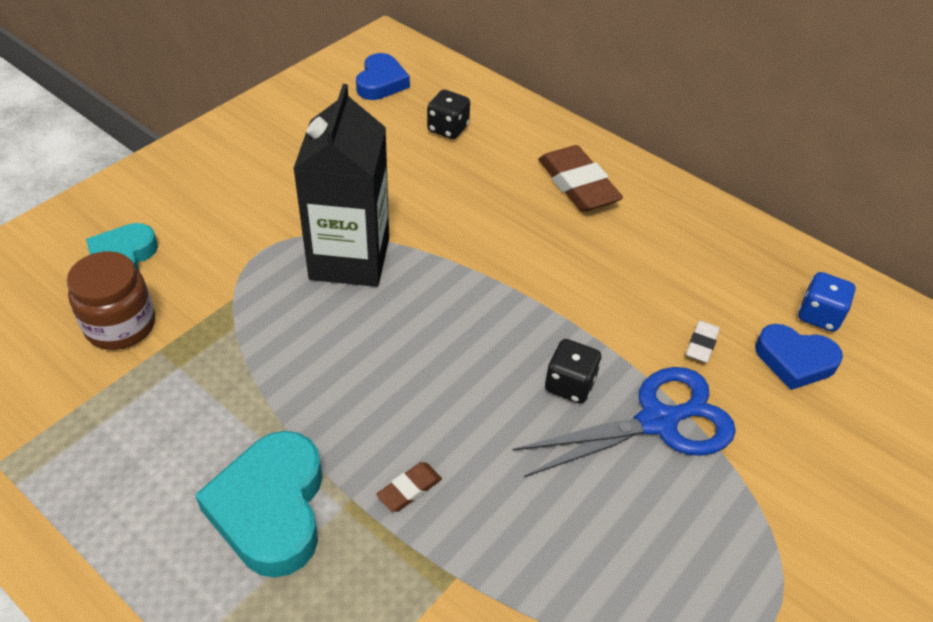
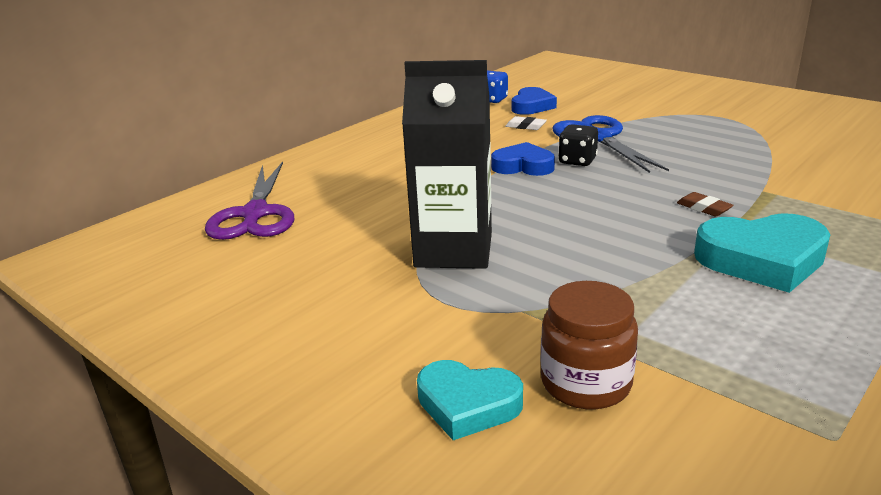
camera: 85 degrees left, 20 degrees down
(381, 82) = (149, 255): blue heart -> blue heart (523, 166)
(448, 128) = (255, 214): black dice -> purple scissors
(578, 185) = (354, 160): brown eraser -> none

